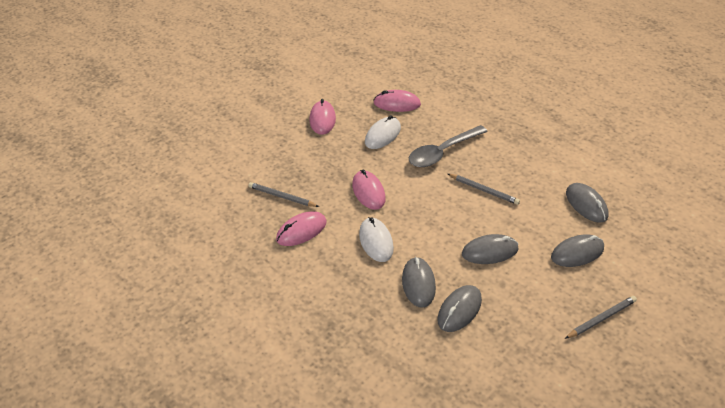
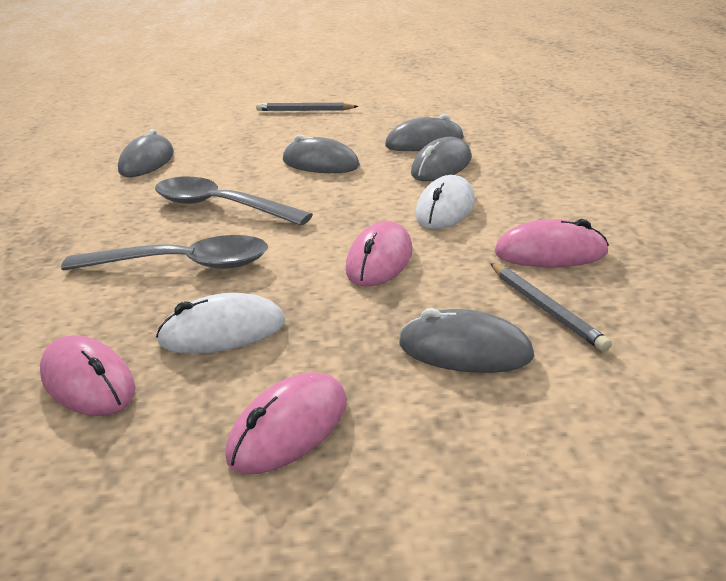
camera: 140 degrees left, 15 degrees down
(483, 190) = (221, 207): grey pencil -> grey spoon
(577, 253) = (238, 140): grey mouse -> grey mouse (465, 350)

